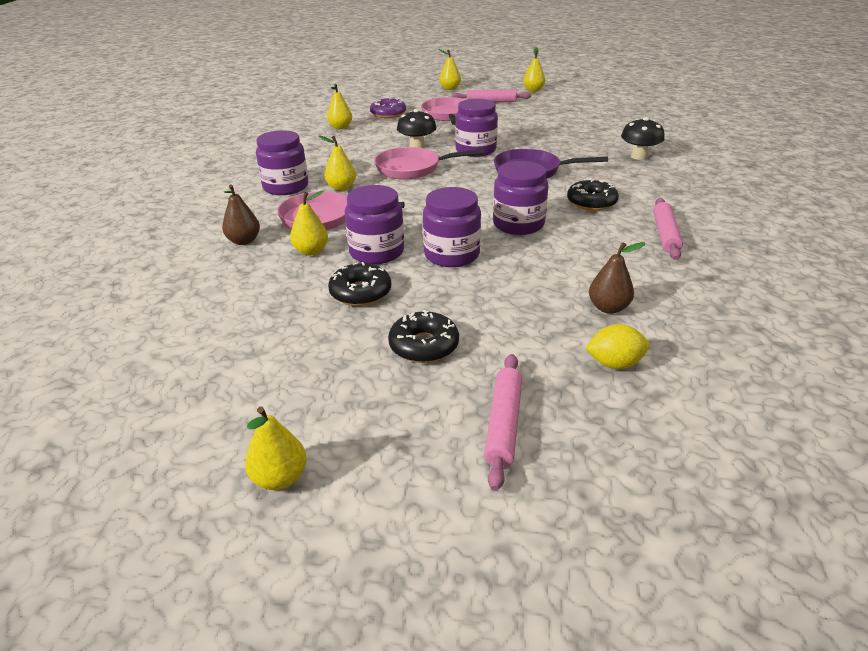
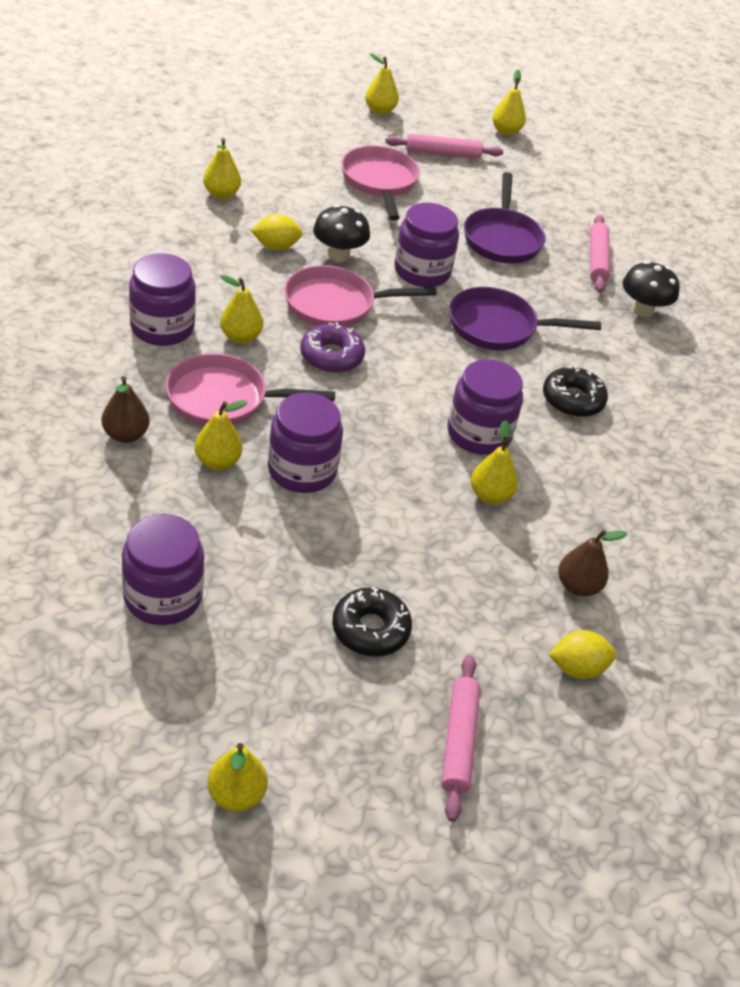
camera: 10 degrees left, 10 degrees up
(360, 292) = (289, 540): black donut -> none
(373, 146) = (276, 246): none -> yellow lemon
(388, 114) = (290, 167): purple donut -> purple donut (331, 356)
(451, 255) = (396, 483): purple jar -> purple jar (163, 597)
(528, 257) = (490, 495): none -> yellow pear
(532, 132) = (502, 238): none -> purple pan
(665, 234) = (657, 469): pink rolling pin -> pink rolling pin (597, 260)

